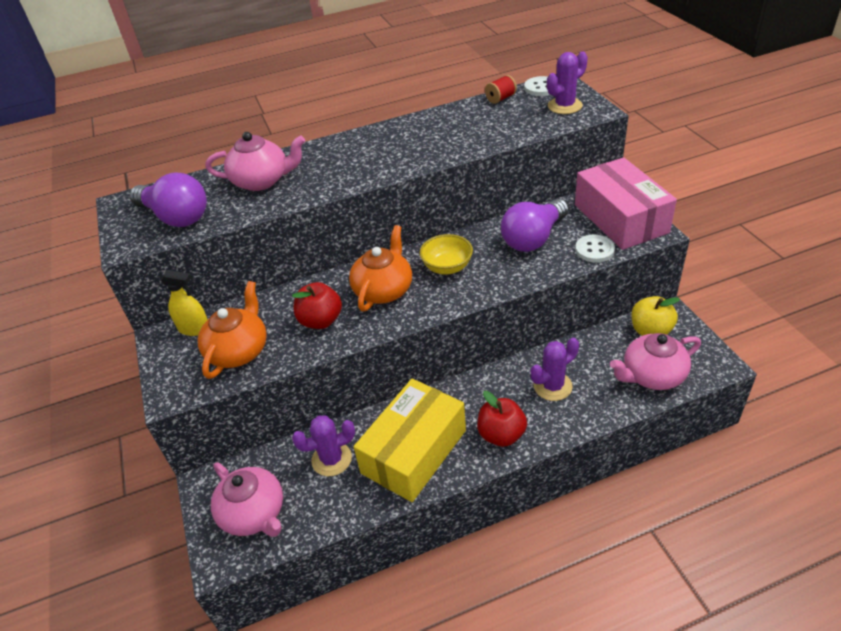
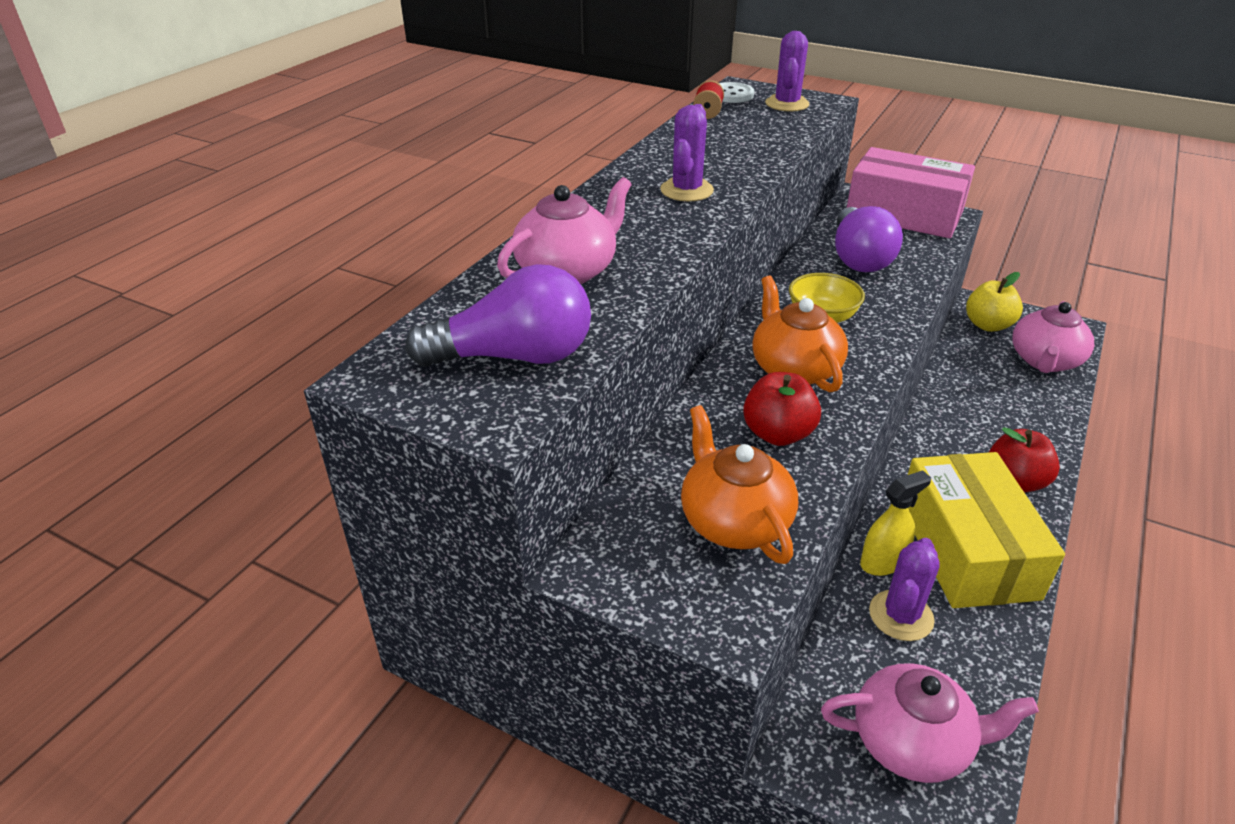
camera: 45 degrees left, 5 degrees down
(194, 328) = (622, 530): yellow spray bottle -> yellow spray bottle (883, 562)
(552, 386) = (987, 412): purple cactus -> purple cactus (686, 190)
(594, 250) = (928, 247): white button -> none

